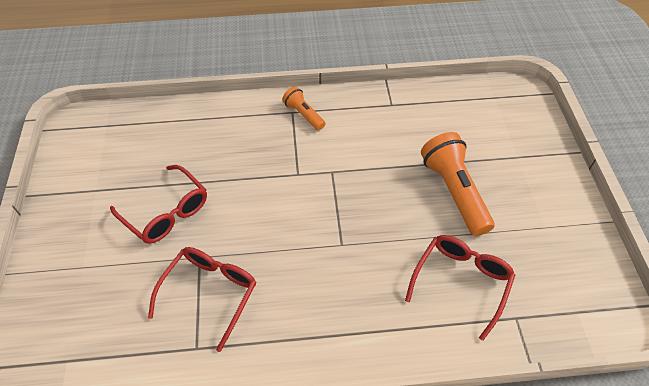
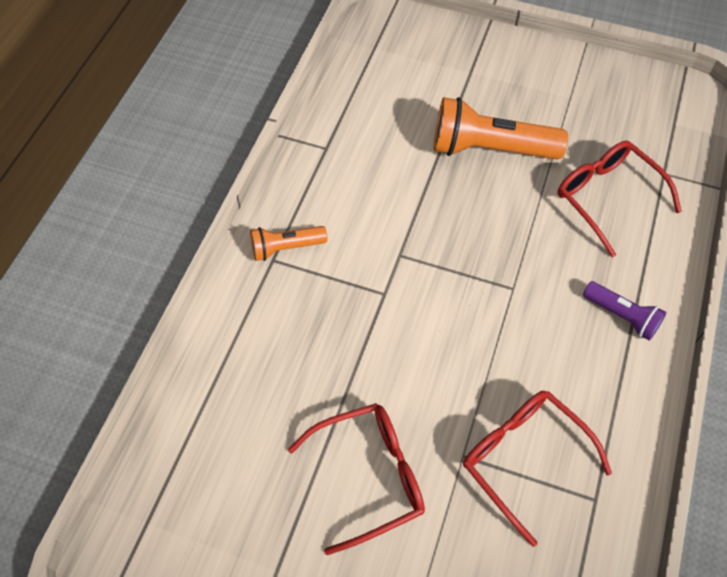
camera: 65 degrees left, 5 degrees up
(355, 324) = (622, 316): none -> purple flashlight

